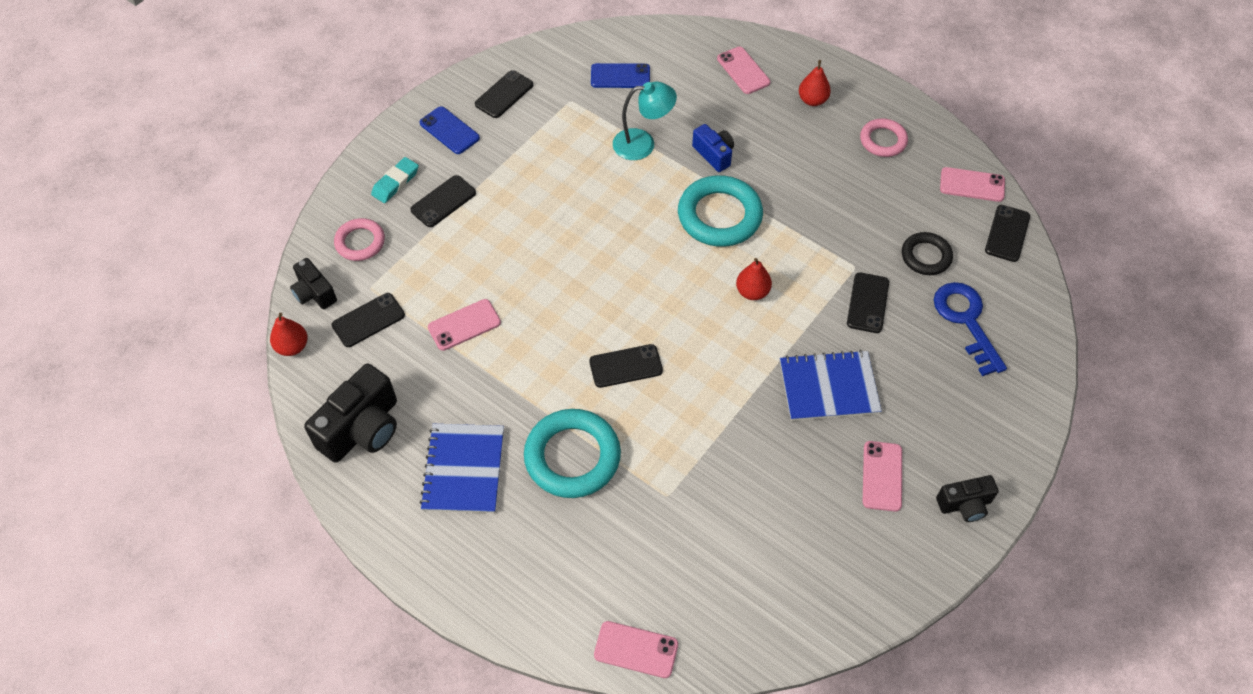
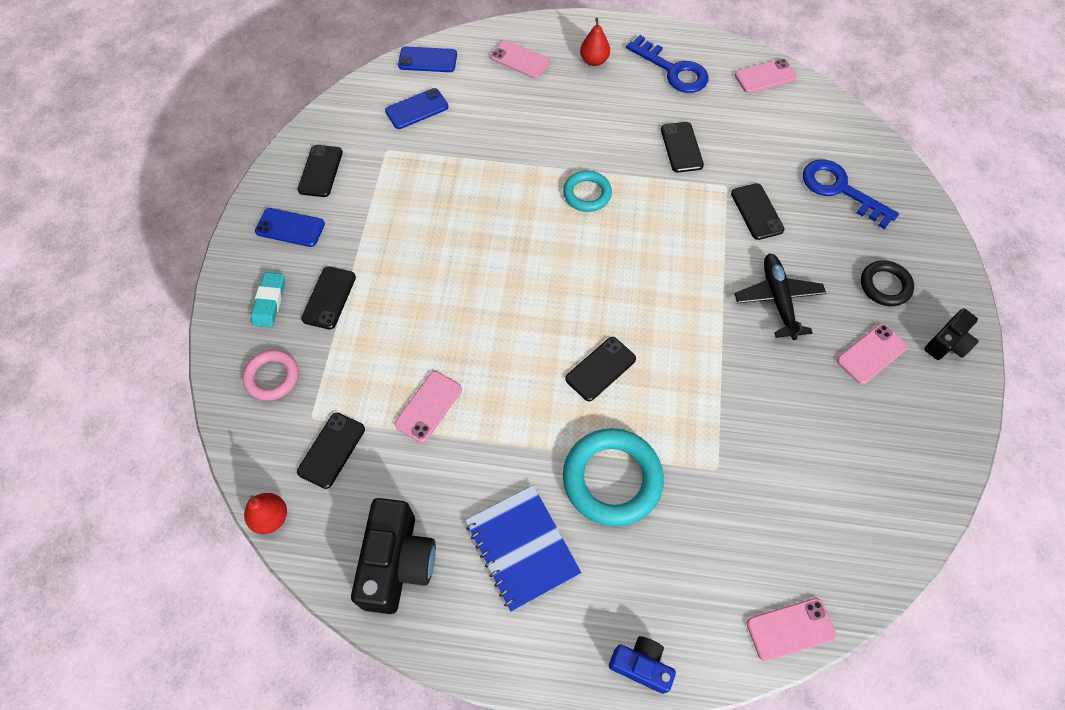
camera: 30 degrees left, 5 degrees up
(314, 293) = (258, 451): black camera -> none
(643, 144) = (478, 160): turquoise lamp -> none
(659, 37) = (427, 60): none -> blue phone
(714, 154) = (545, 142): blue camera -> blue camera (641, 665)
(719, 216) = (587, 194): turquoise ring -> turquoise ring, size x0.58
(752, 292) = (660, 248): red pear -> none
(829, 387) = (778, 299): blue notebook -> black plane
(882, 476) = (871, 354): pink phone -> pink phone turned 75 degrees clockwise
(883, 140) = (673, 70): pink ring -> blue key
(926, 256) = (773, 151): black ring -> black ring (885, 286)
(1007, 233) = (818, 104): black phone -> black phone (681, 147)

